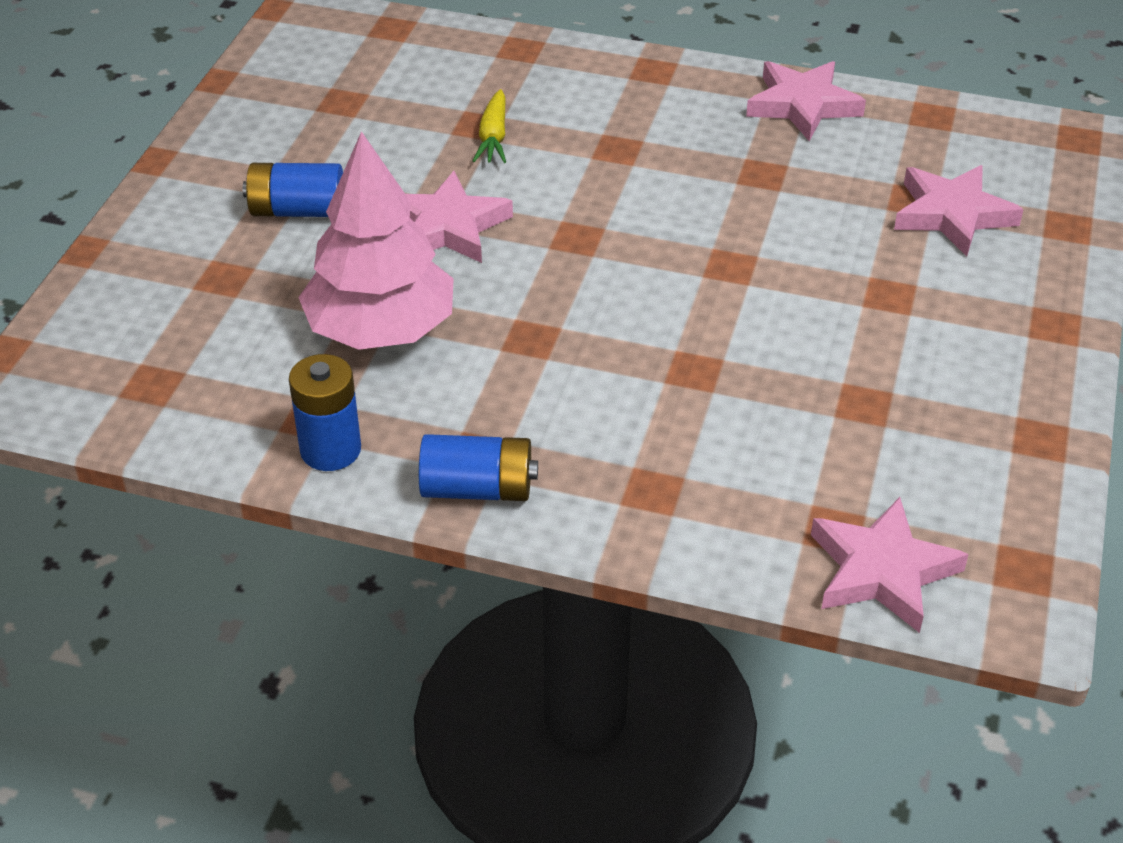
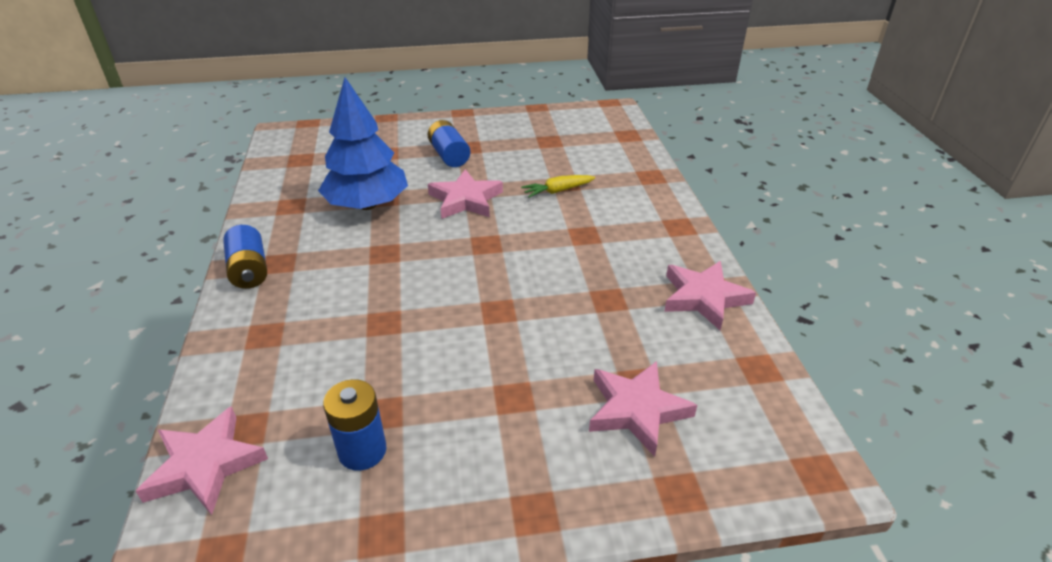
camera: 65 degrees right, 5 degrees down
(330, 450) = (268, 217): blue battery -> blue battery (362, 451)
(381, 329) = (367, 205): pink tree -> blue tree

